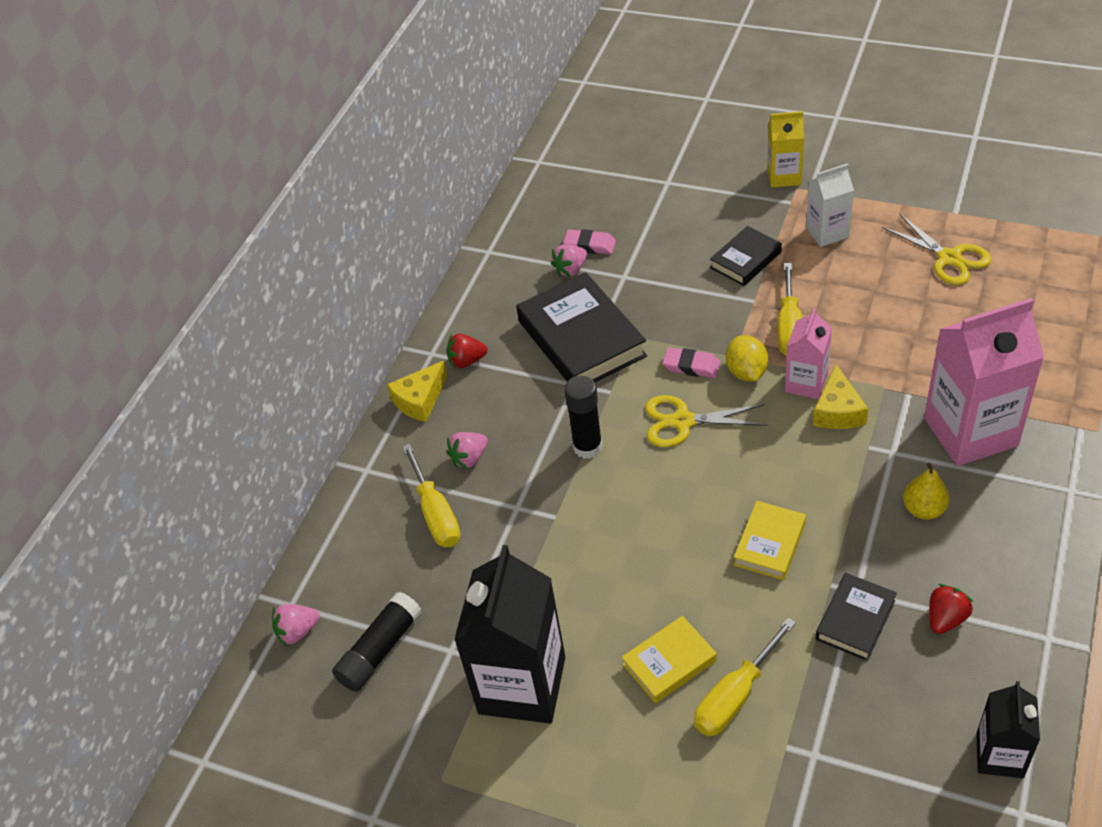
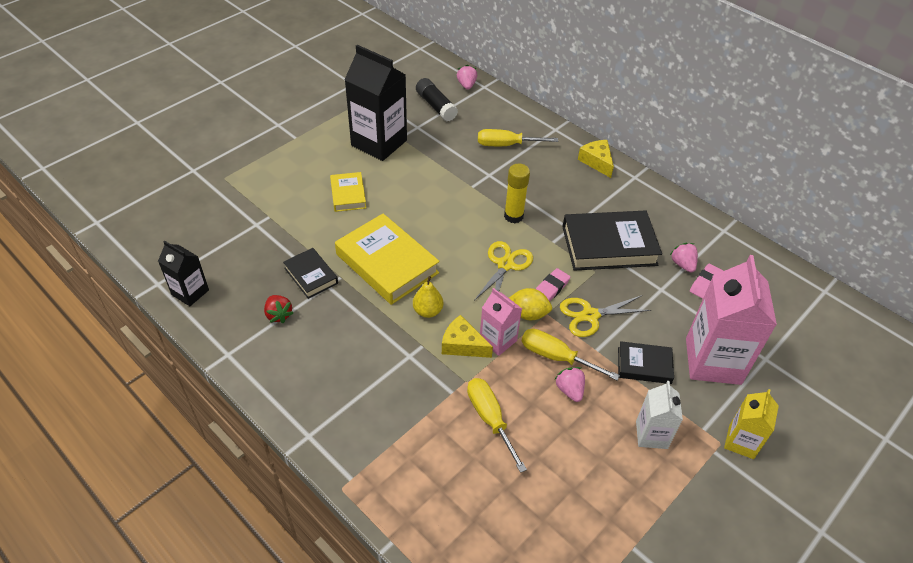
camera: 105 degrees right, 0 degrees up
(467, 361) = (618, 189): red strawberry -> none
(469, 458) = (537, 168): pink strawberry -> pink strawberry (569, 390)
(587, 447) = (513, 216): black glue stick -> yellow glue stick
(735, 696) = (310, 210): yellow screwdriver -> yellow screwdriver (490, 419)
(745, 260) = (644, 365): black book -> black book turned 60 degrees counterclockwise
(769, 544) = (387, 263): yellow book -> yellow book, size x1.84
(923, 509) = (355, 346): yellow pear -> yellow pear (428, 311)
(949, 258) = (576, 505): yellow scissors -> yellow scissors (590, 315)
(970, 432) = (395, 408): pink carton -> pink carton (713, 361)

